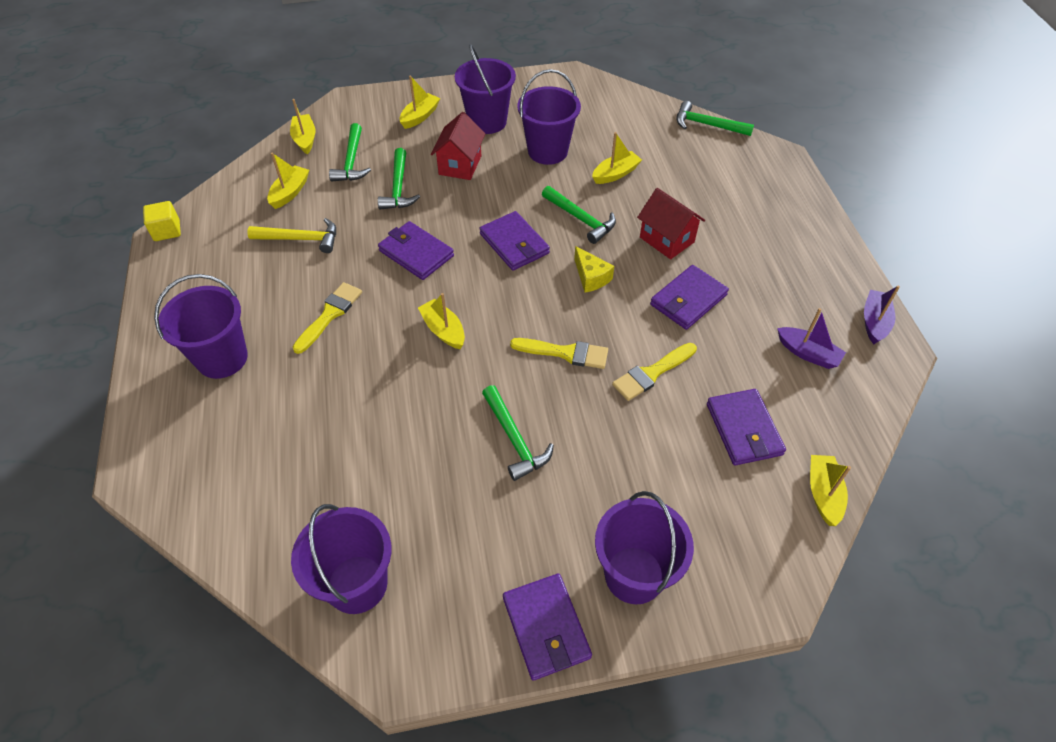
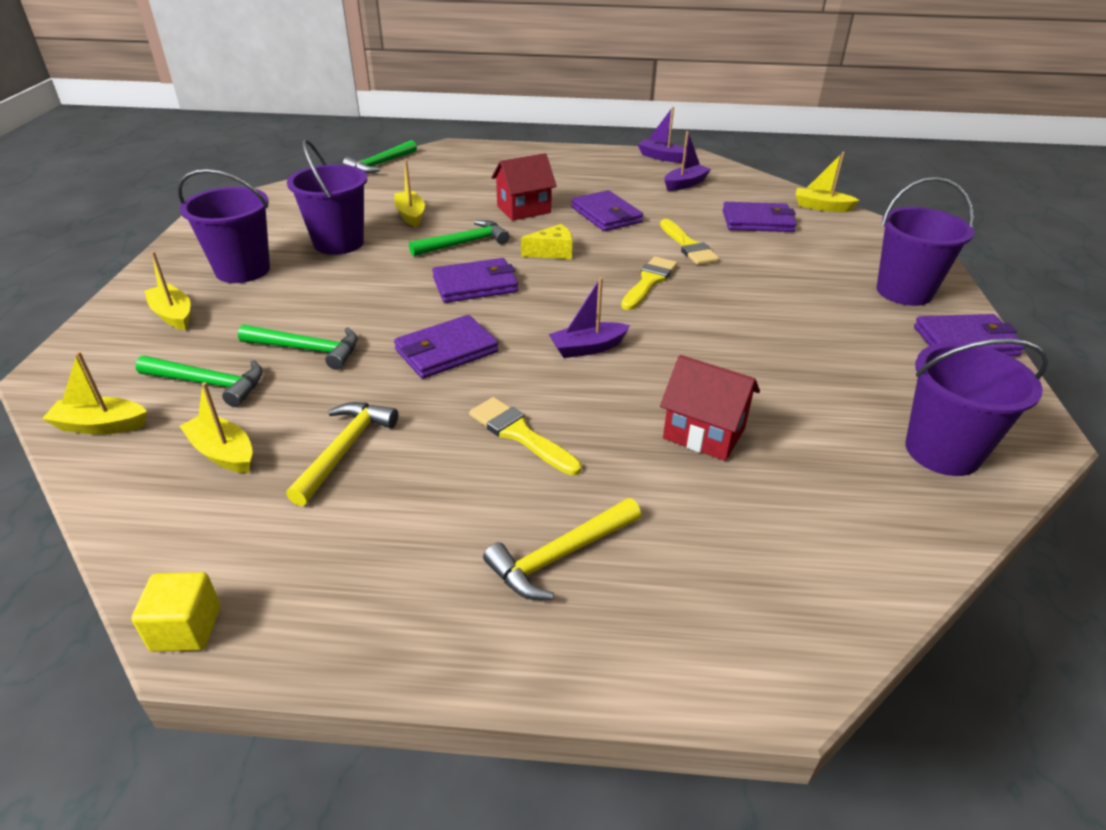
camera: 75 degrees left, 15 degrees down
(222, 358) = (560, 556): purple bucket -> yellow hammer
(443, 330) = (588, 348): yellow boat -> purple boat
(460, 165) = (307, 299): red house -> red house (704, 433)
(514, 439) = (753, 326): green hammer -> none

